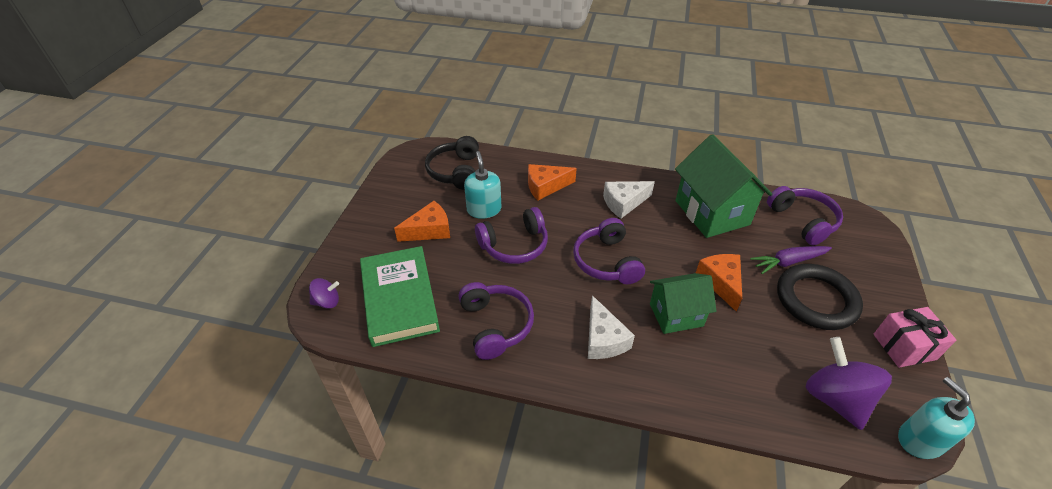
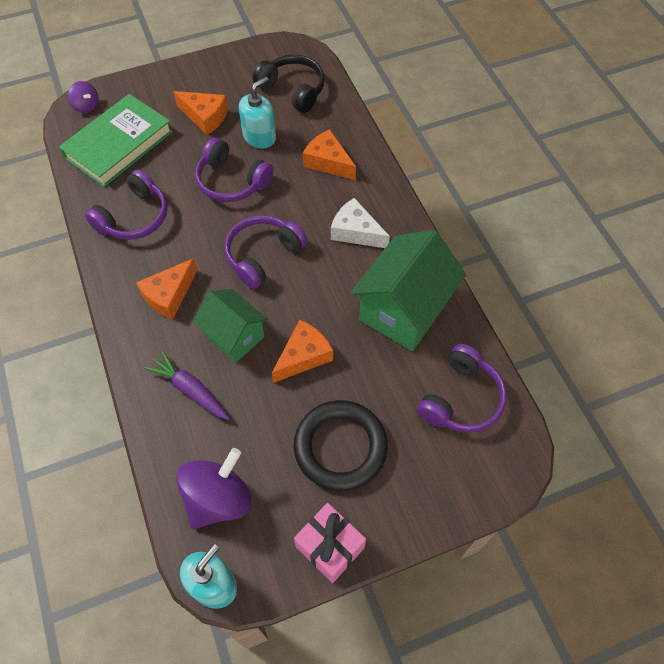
camera: 55 degrees right, 15 degrees up
(456, 171) = (293, 90): black headphones -> black headphones turned 75 degrees clockwise
(603, 339) = (169, 295): white cheese -> orange cheese
(788, 262) = (380, 405): purple carrot -> purple carrot (190, 390)

